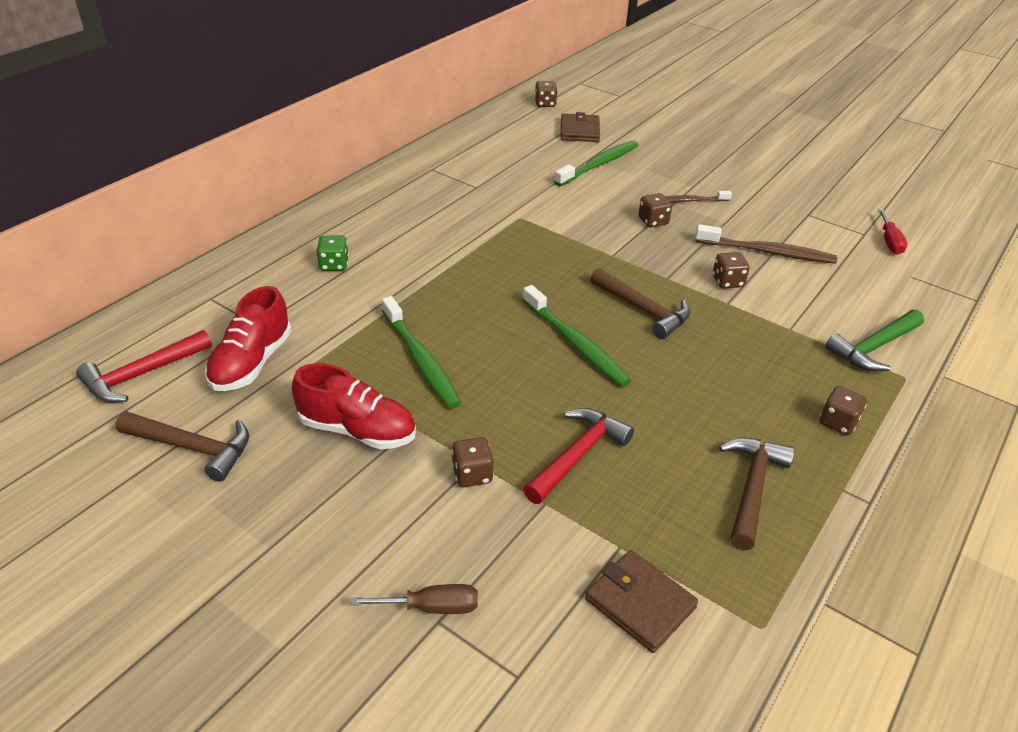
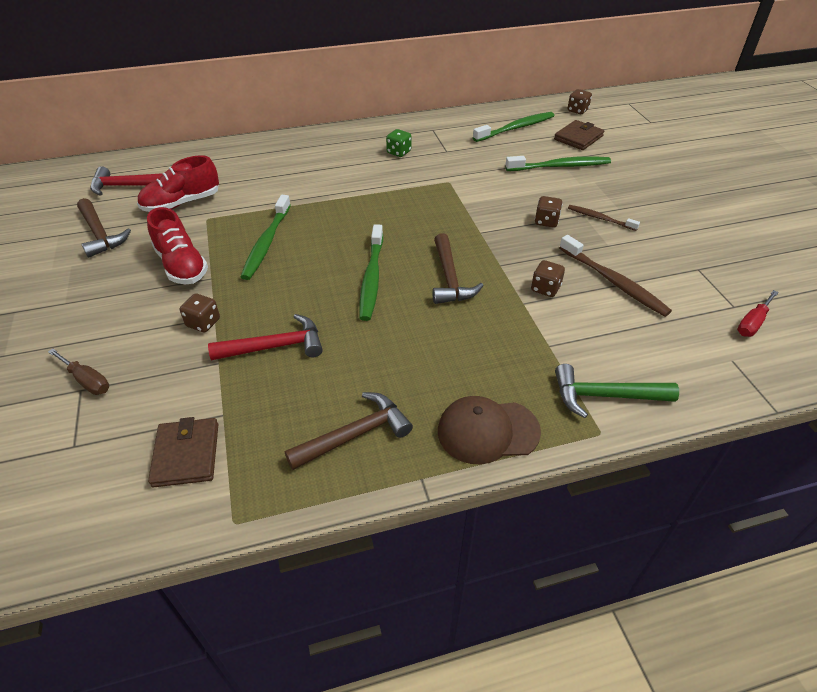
camera: 40 degrees right, 5 degrees up
(334, 265) = (294, 167): green dice -> green dice (399, 152)
(512, 140) = (515, 128): none -> green toothbrush
(838, 422) = (487, 431): brown dice -> brown cap

